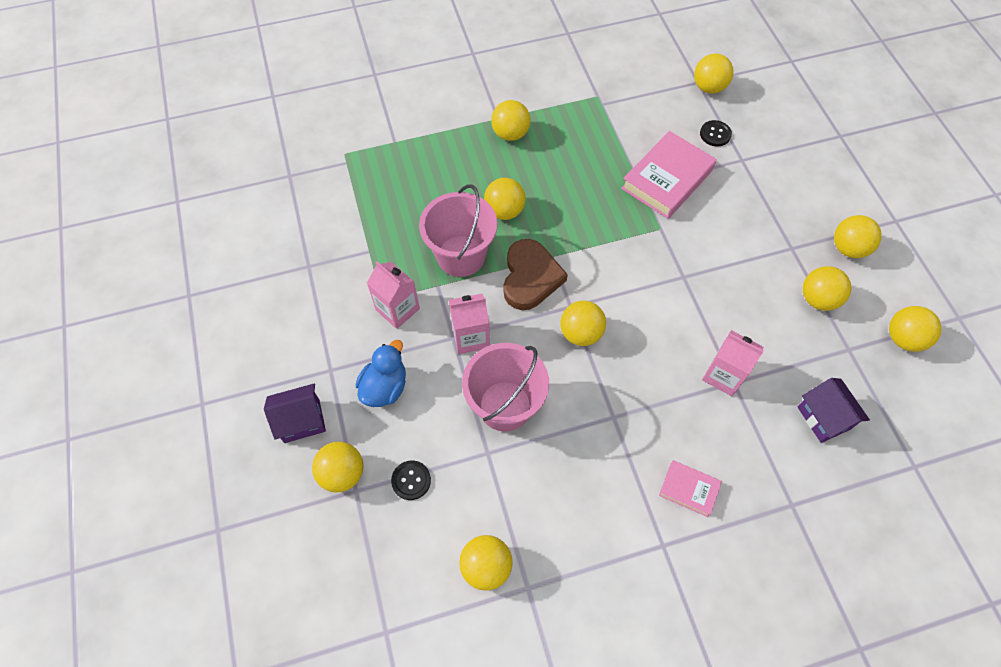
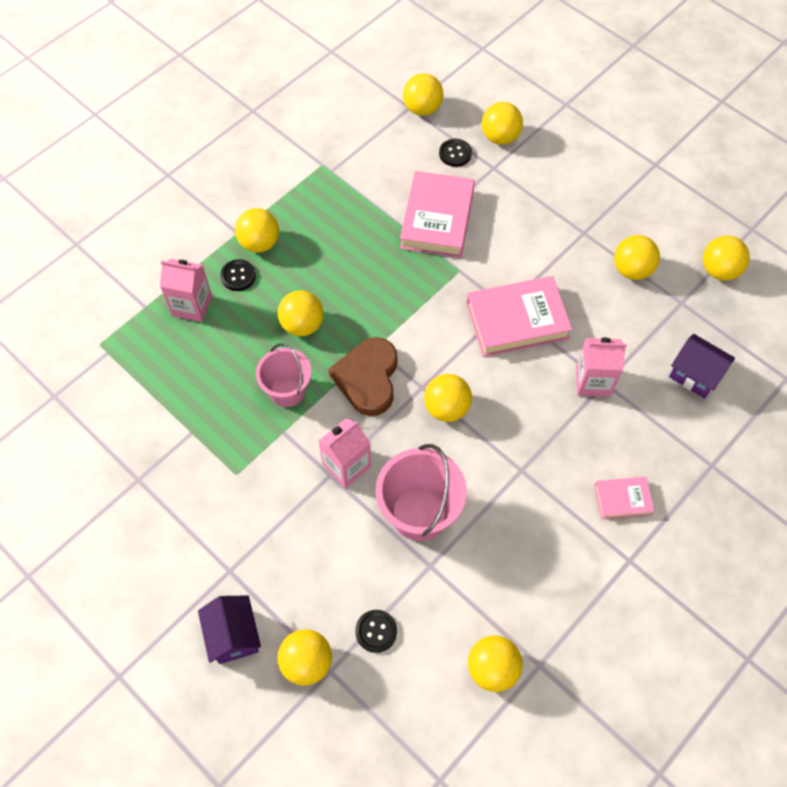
camera: 30 degrees left, 0 degrees up
(302, 421) = (234, 635): purple house -> purple house turned 60 degrees counterclockwise
(385, 387) = (295, 558): blue duck -> none
(397, 309) = (258, 476): pink carton -> pink carton (192, 305)
(461, 256) = (287, 391): pink bucket -> pink bucket, size x0.66
(478, 151) = (238, 276): none -> black button
(530, 277) = (368, 378): brown heart -> brown heart turned 150 degrees counterclockwise
(686, 292) = (517, 320): none -> pink book
(848, 248) = (631, 209): yellow ball -> yellow ball (500, 137)

